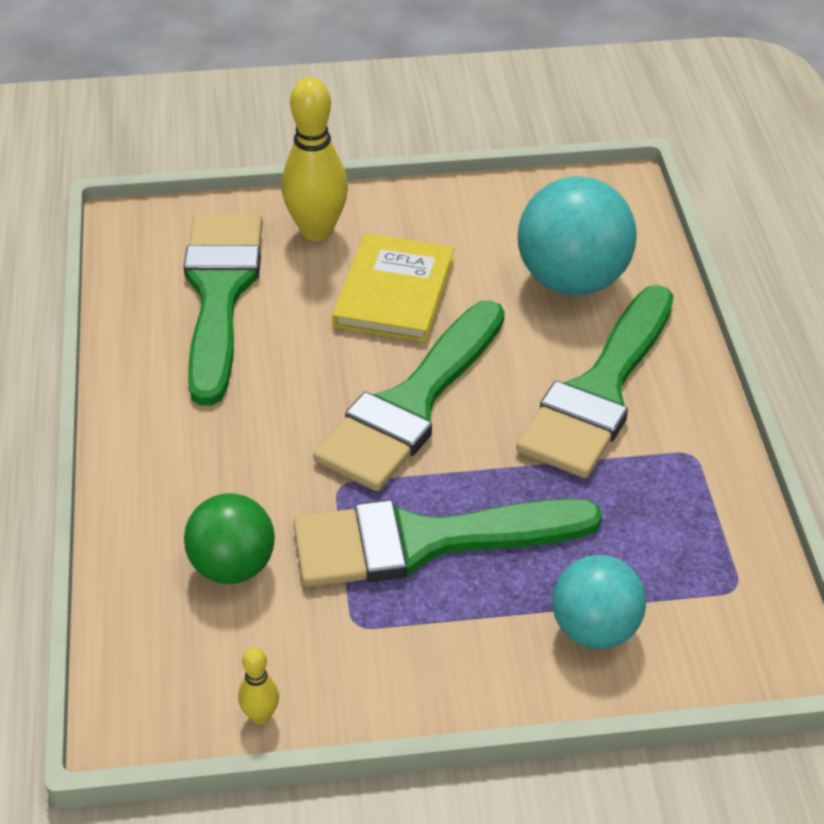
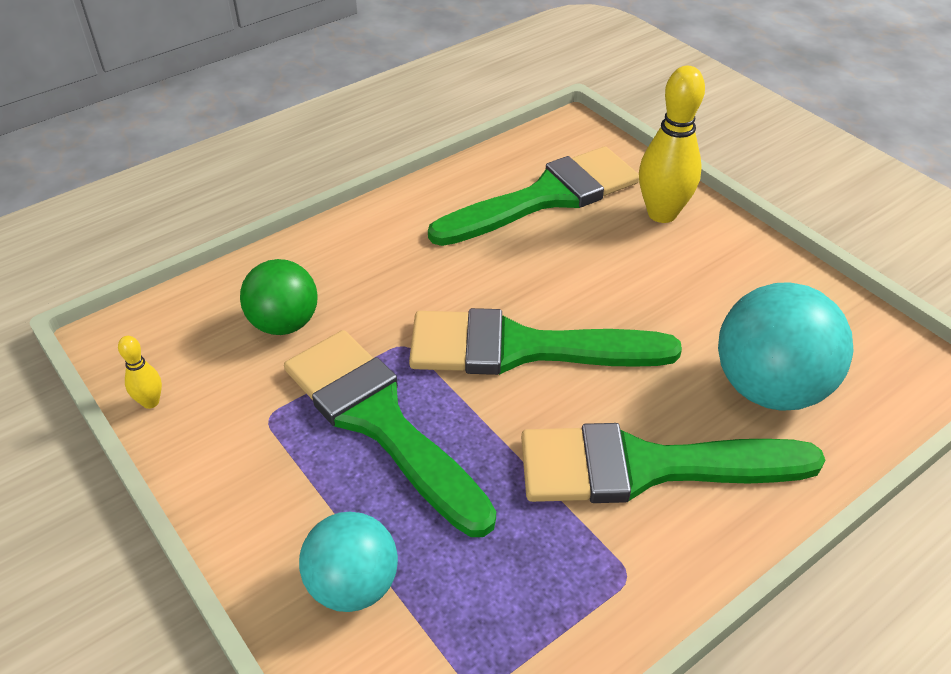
camera: 60 degrees right, 0 degrees up
(394, 292) = (639, 284): yellow book -> none

